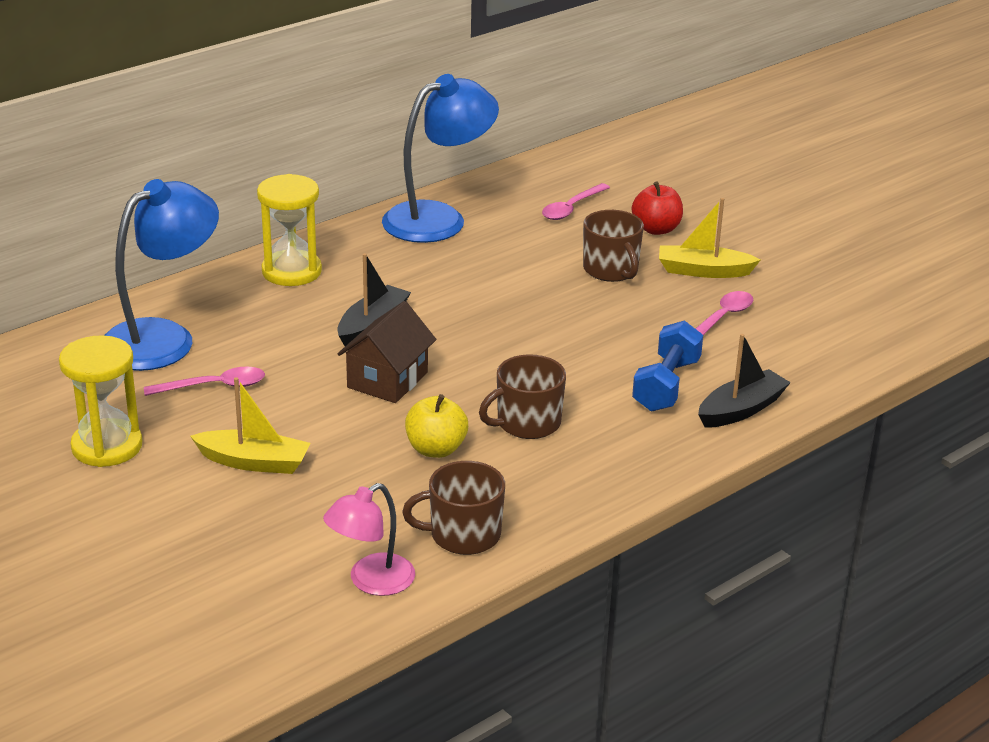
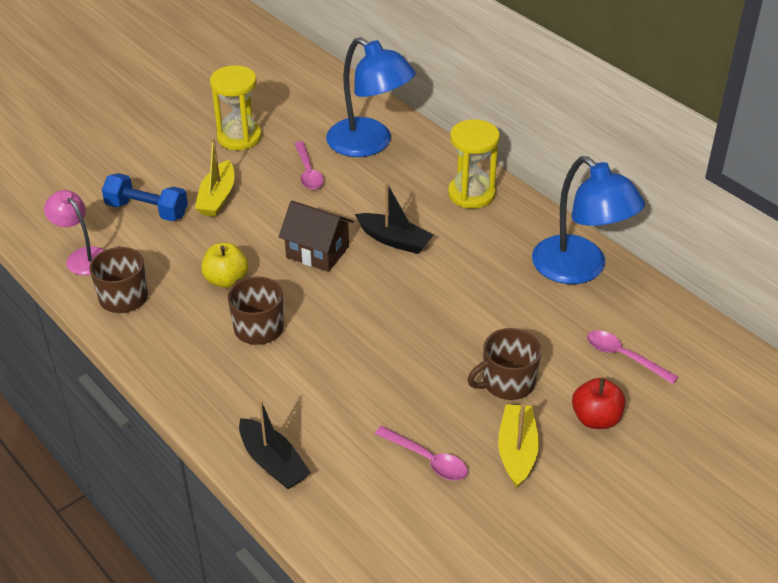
camera: 90 degrees right, 10 degrees up
(666, 385) = (312, 413): blue dumbbell -> blue dumbbell (147, 210)

